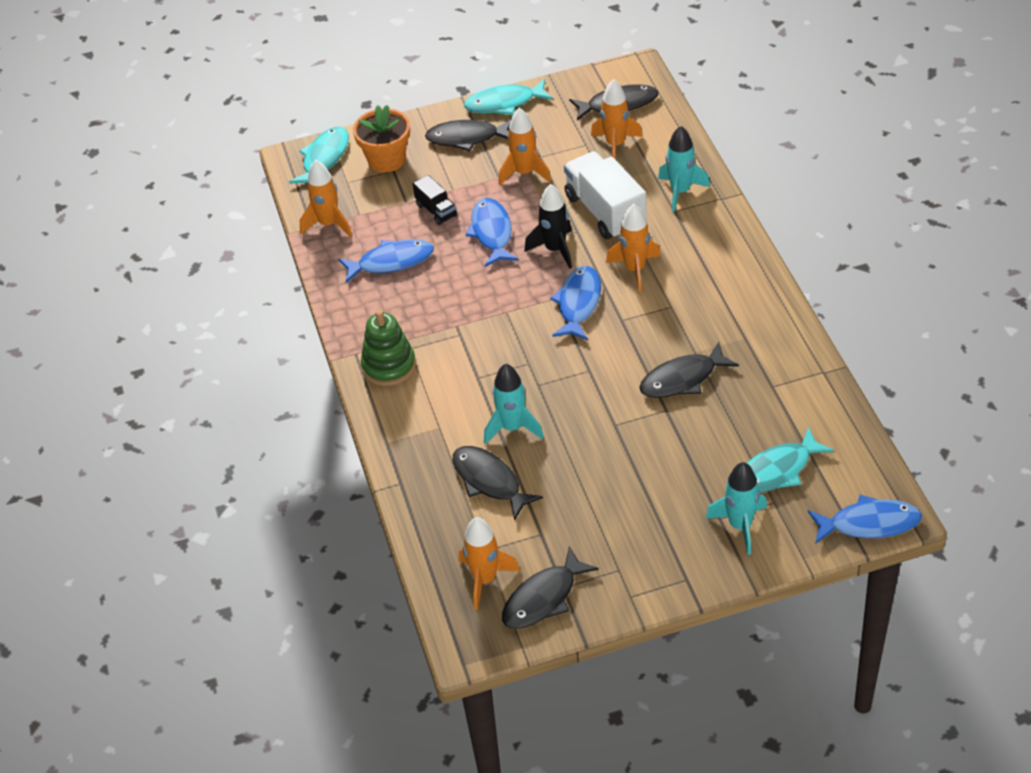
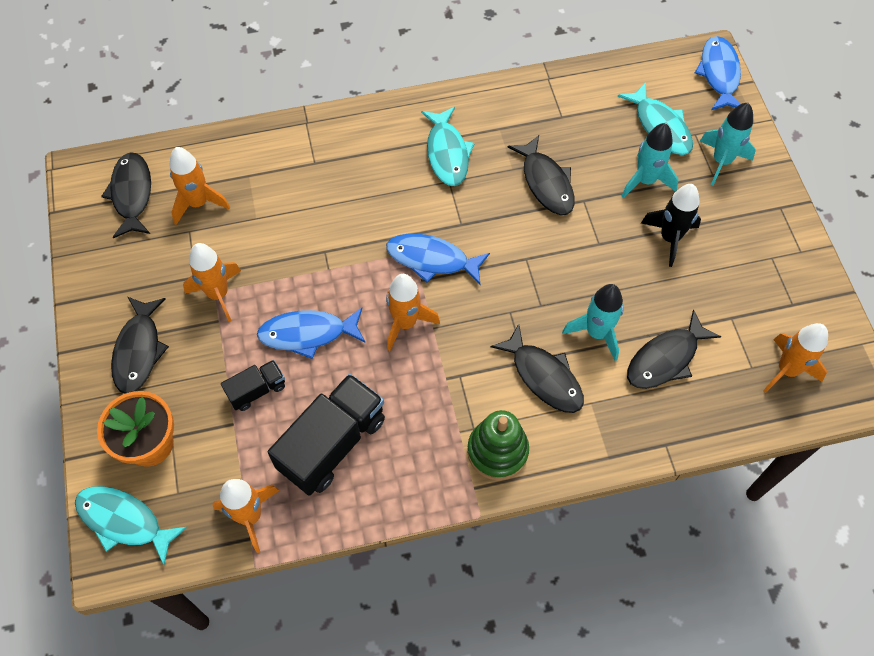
camera: 90 degrees left, 15 degrees up
(391, 262) = (332, 444): blue fish -> black truck
(504, 103) = (89, 306): turquoise fish -> turquoise fish (447, 153)
(543, 598) = (806, 321): black fish -> black fish (543, 376)
(555, 249) = (348, 274): black rocket -> black rocket (669, 238)
(605, 211) = (301, 223): white truck -> none
(635, 269) = (392, 205): orange rocket -> orange rocket (405, 323)
(680, 192) = (288, 154): turquoise rocket -> turquoise rocket (645, 181)

